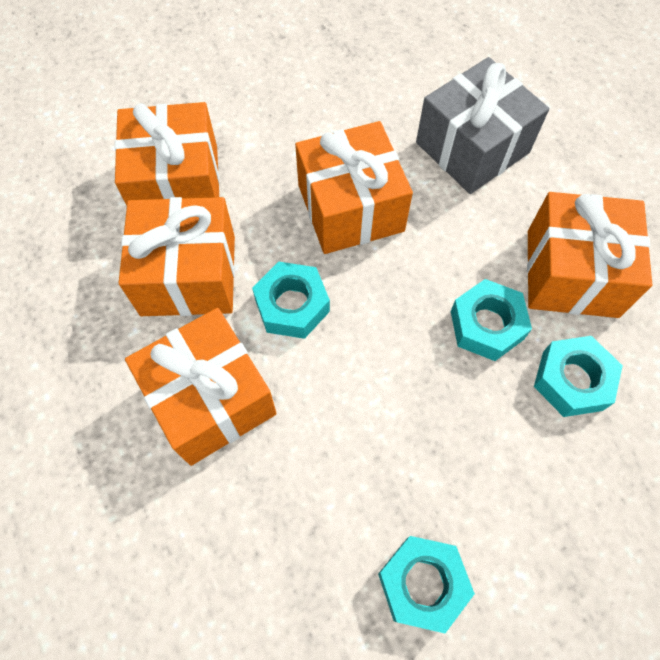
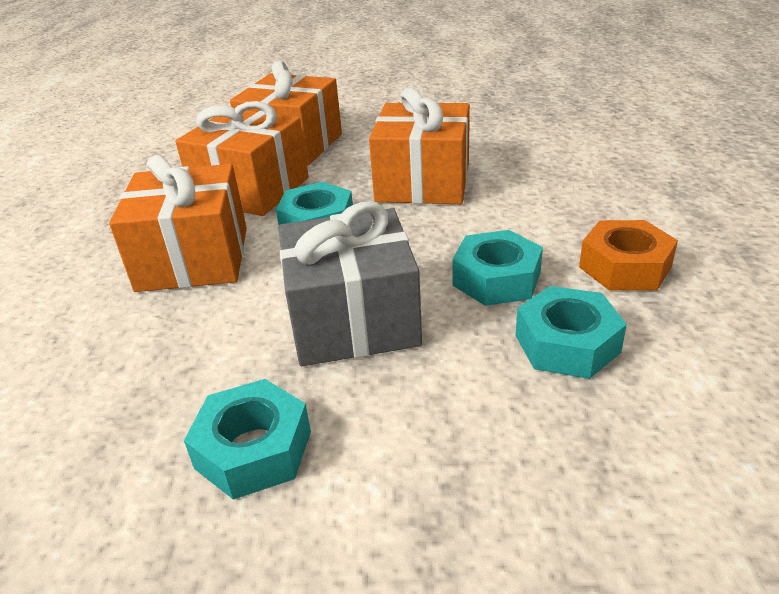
camera: 30 degrees right, 30 degrees down
(472, 148) = (572, 171): grey gift -> grey gift (353, 320)
(571, 273) = (624, 267): orange gift -> orange nut

